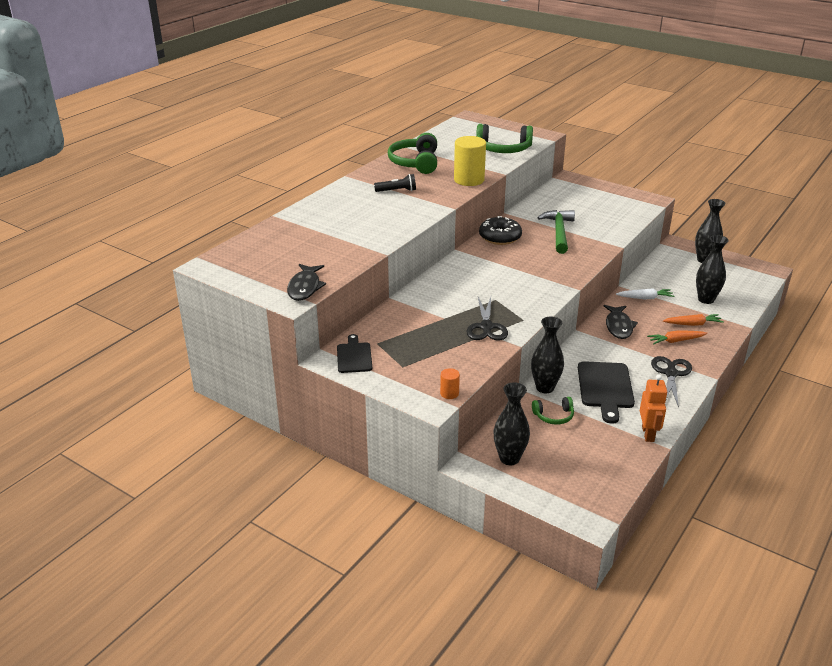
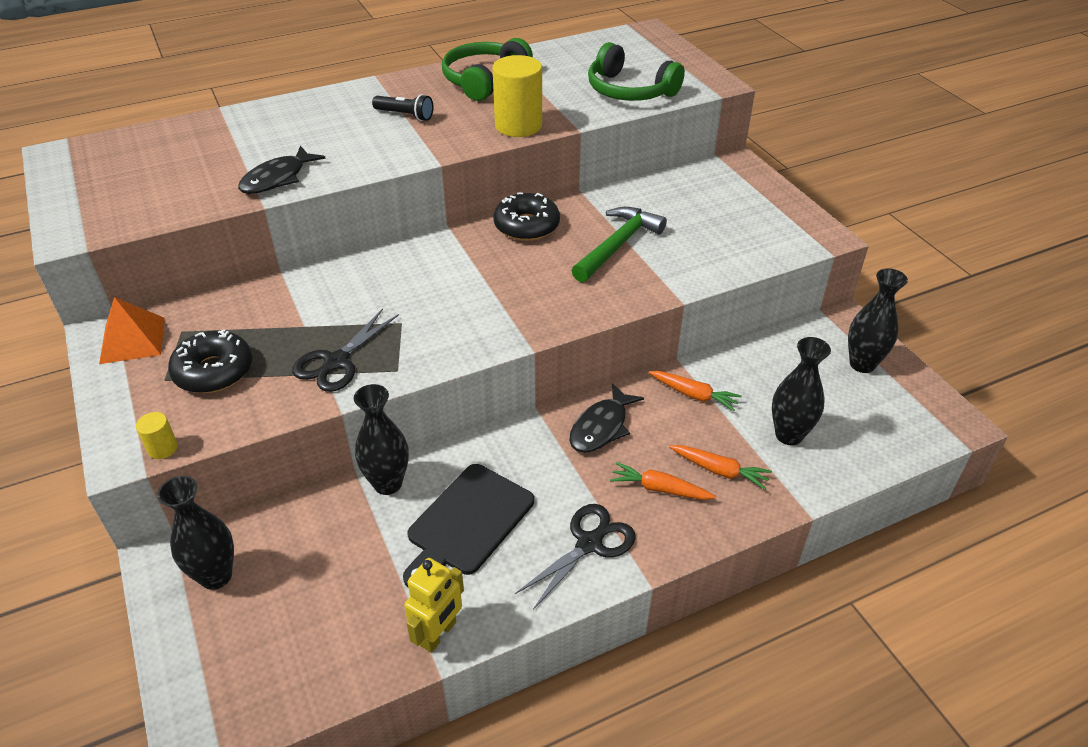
camera: 30 degrees right, 10 degrees up
(305, 287) = (108, 222): black fish -> black fish (277, 178)
(354, 356) = (132, 340): black cutting board -> orange pyramid
(425, 353) = (214, 371): none -> black donut
(449, 393) = (162, 448): orange cylinder -> yellow cylinder
(554, 416) = (347, 536): green headphones -> none
(645, 298) = (693, 395): white carrot -> orange carrot
(648, 434) = (439, 634): orange robot -> yellow robot

